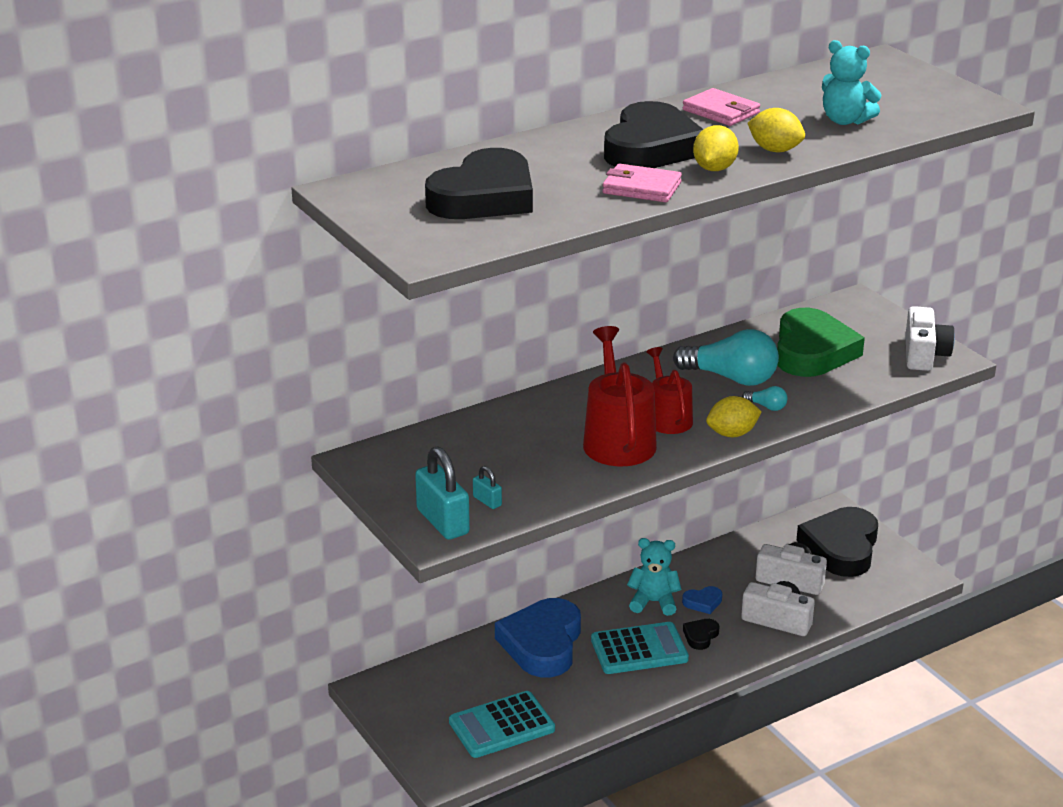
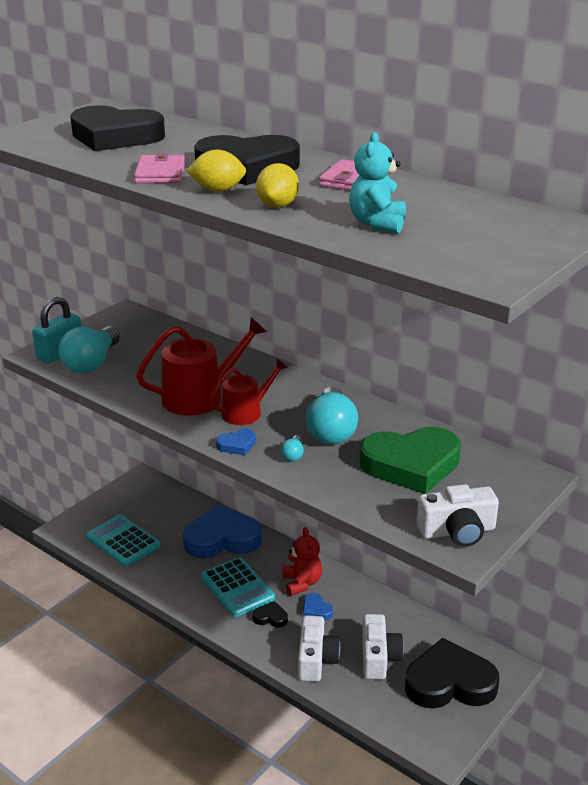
camera: 70 degrees right, 0 degrees up
(487, 501) = (92, 363): turquoise padlock -> turquoise light bulb
(653, 602) = (302, 583): turquoise teddy bear -> red teddy bear
(732, 434) = (237, 445): yellow lemon -> blue heart

